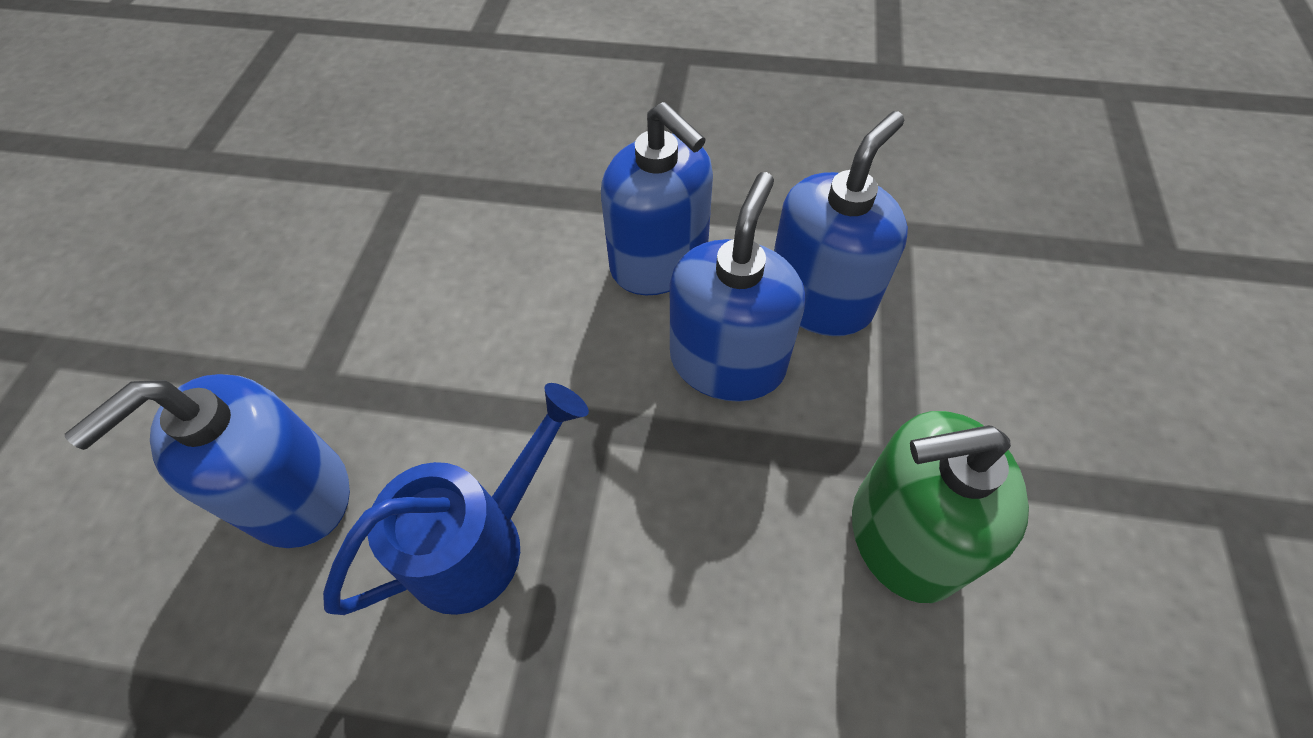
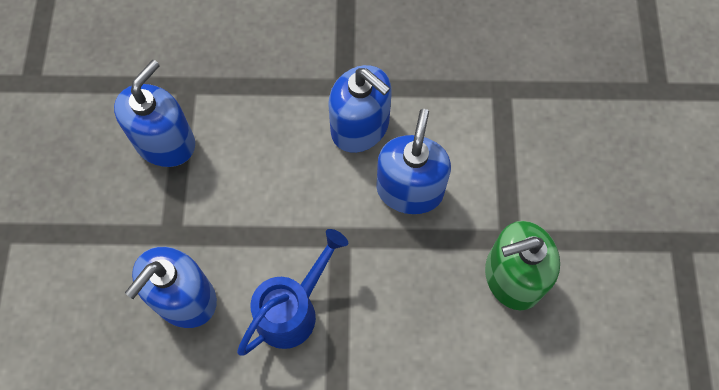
camera: 10 degrees left, 10 degrees up
(819, 299) = (459, 142): blue soap dispenser -> blue soap dispenser (165, 142)

